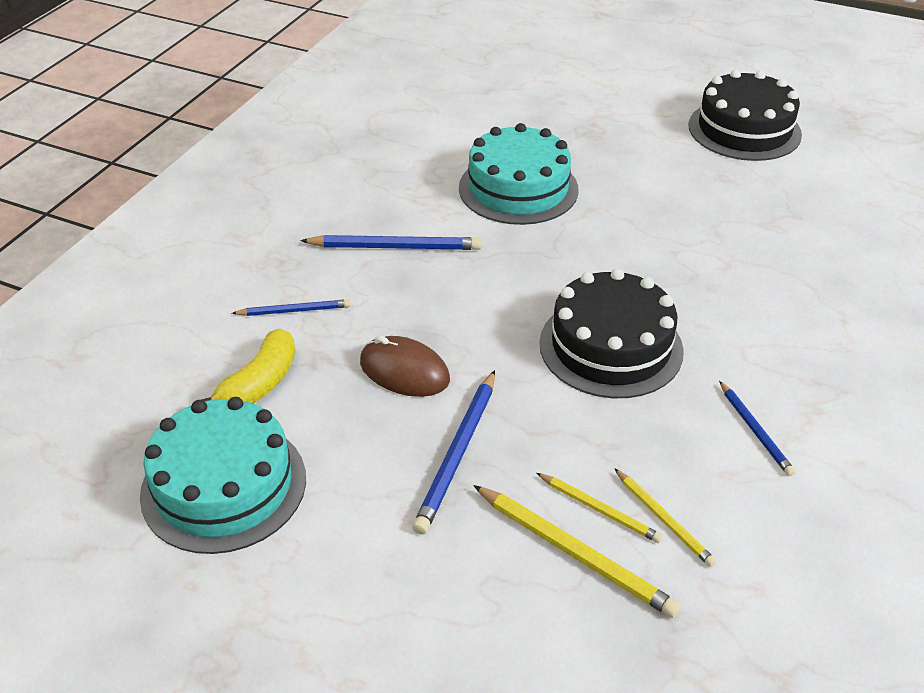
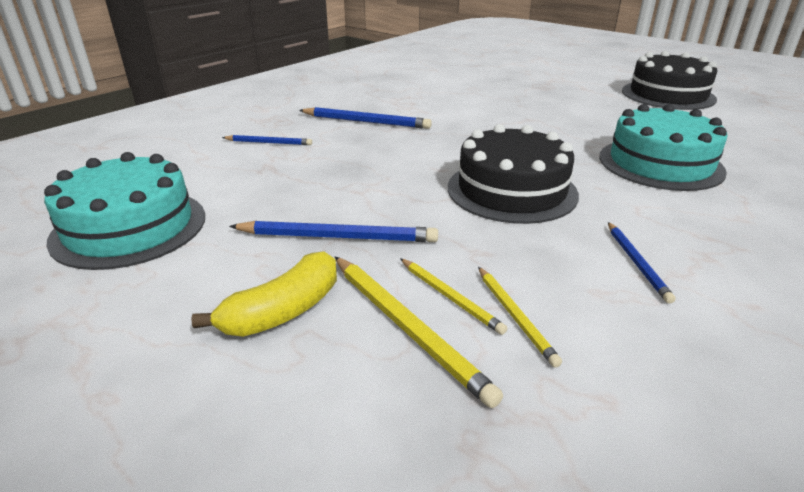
camera: 15 degrees right, 10 degrees down
(259, 384) = (210, 175): yellow banana -> yellow banana (283, 311)
(404, 371) = (327, 182): brown mouse -> none
(458, 453) = (338, 237): blue pencil -> blue pencil turned 120 degrees counterclockwise
(518, 188) = (475, 105): turquoise cake -> turquoise cake (660, 163)

